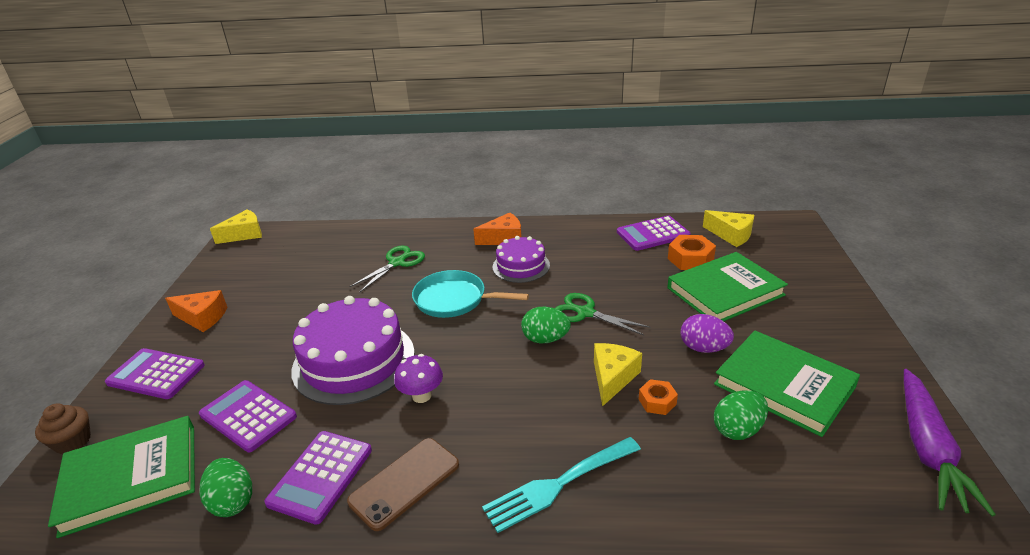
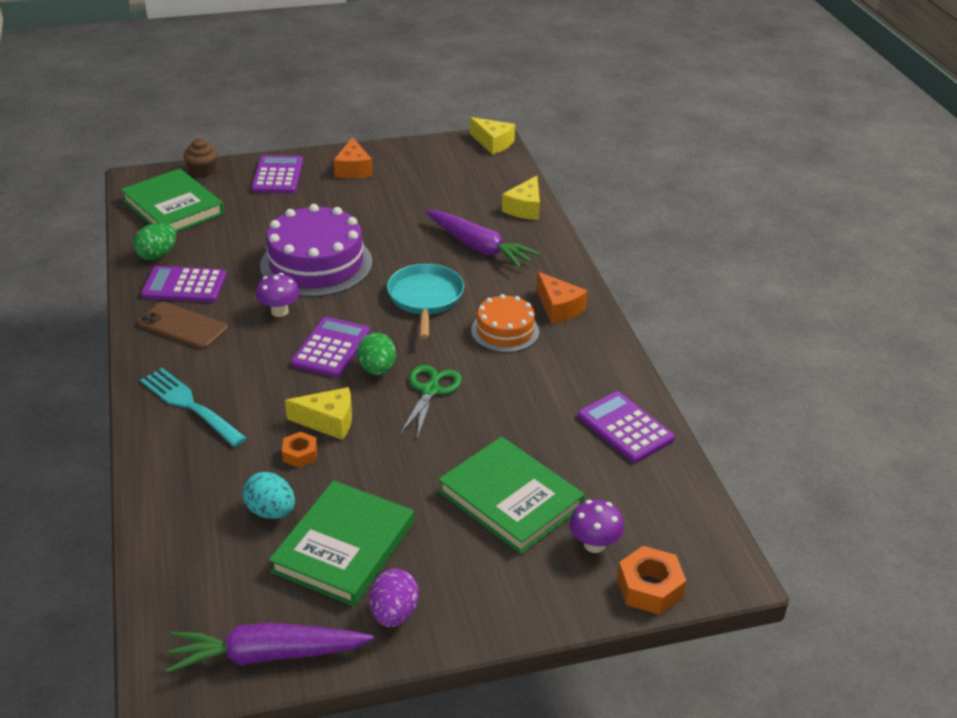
camera: 70 degrees right, 5 degrees up
(248, 416) = (240, 233): purple calculator -> purple calculator (331, 348)
(397, 262) = (479, 247): green scissors -> purple carrot
(521, 266) = (505, 331): purple cake -> orange cake
(690, 259) = (575, 465): orange nut -> orange nut (649, 588)
(703, 348) = (392, 484): purple egg -> purple egg (394, 613)
(731, 235) = (657, 503): yellow cheese -> yellow cheese (525, 208)
(738, 429) = (271, 511): green egg -> turquoise egg
(772, 264) = (594, 544): none -> purple mushroom

